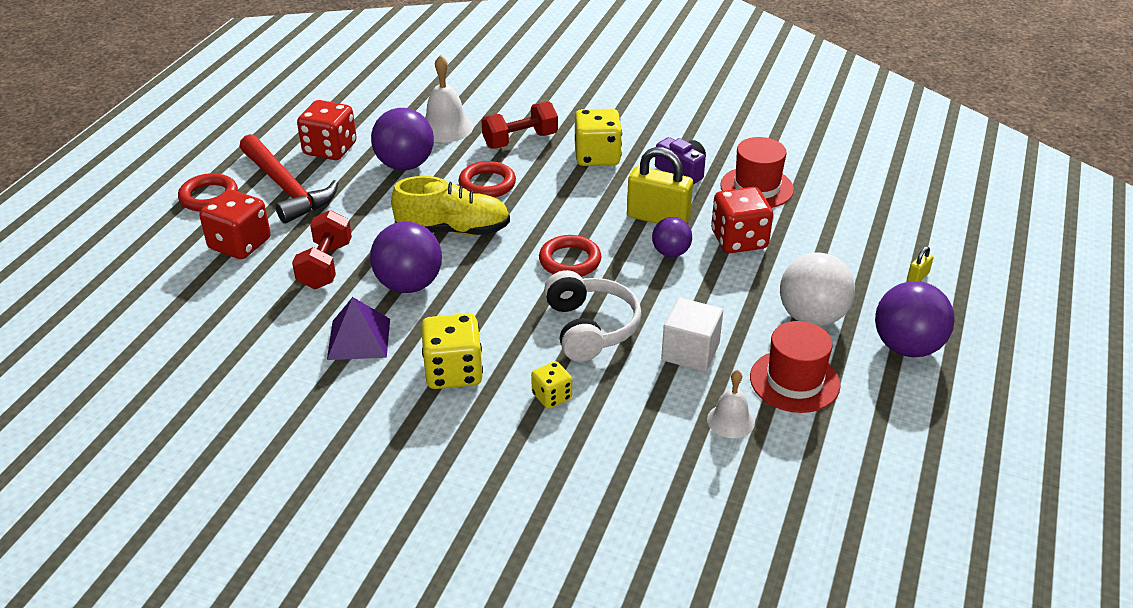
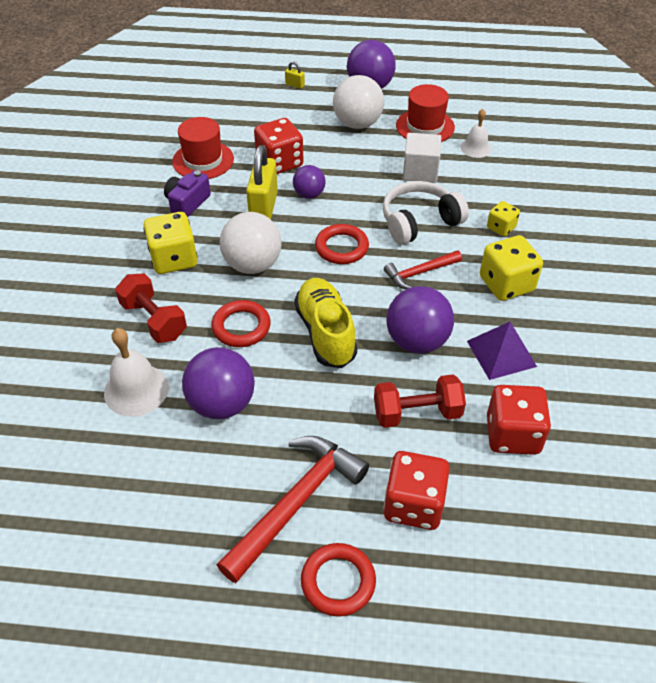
camera: 105 degrees left, 10 degrees up
(330, 149) = (203, 489): red dice -> red dice (512, 434)
(504, 308) = (419, 273): none -> red hammer
(568, 200) = (252, 265): none -> white ball

